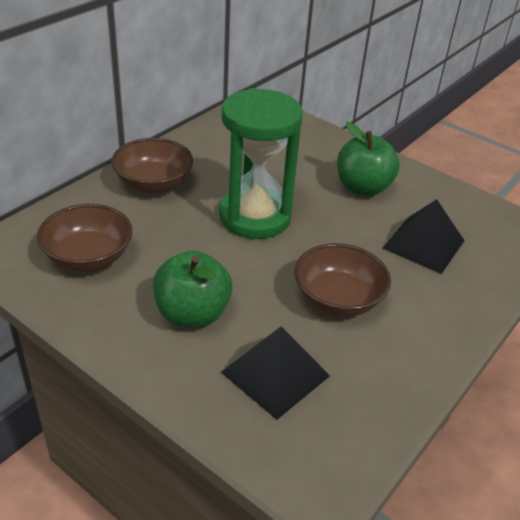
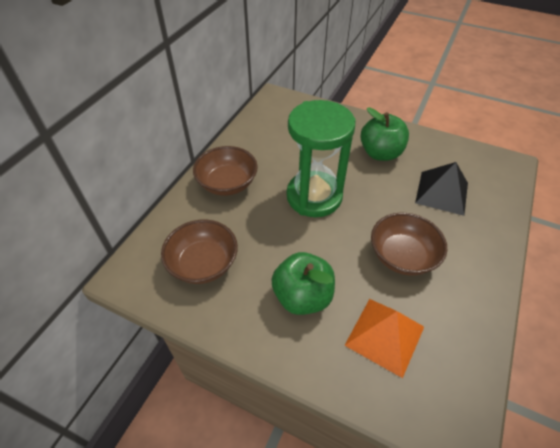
camera: 10 degrees left, 10 degrees up
(275, 374) = (384, 336): black pyramid -> orange pyramid

